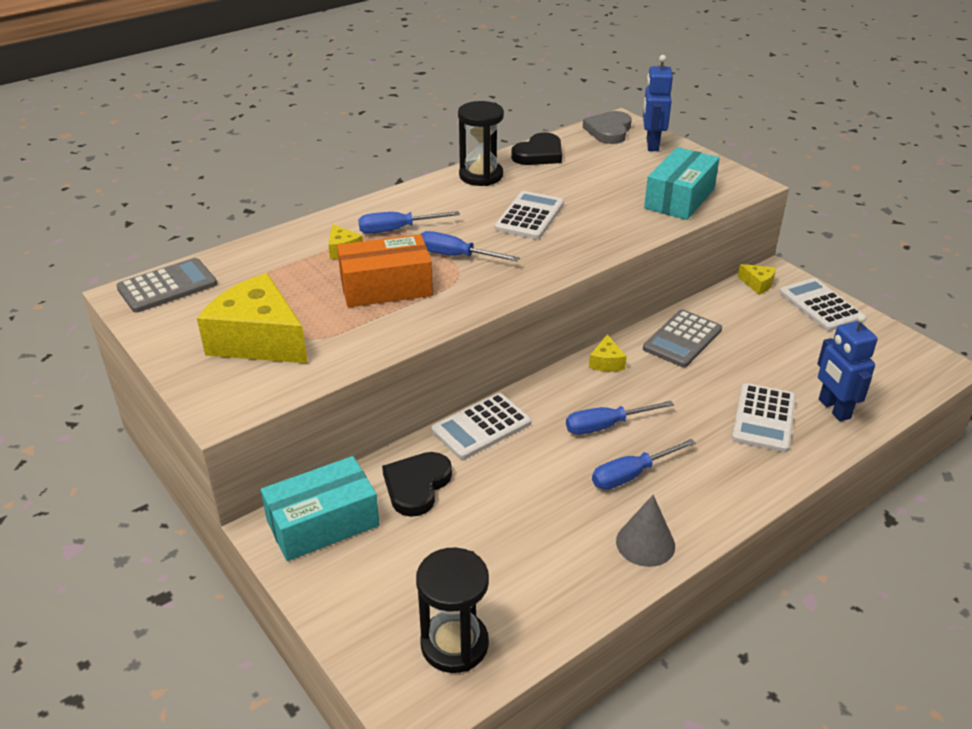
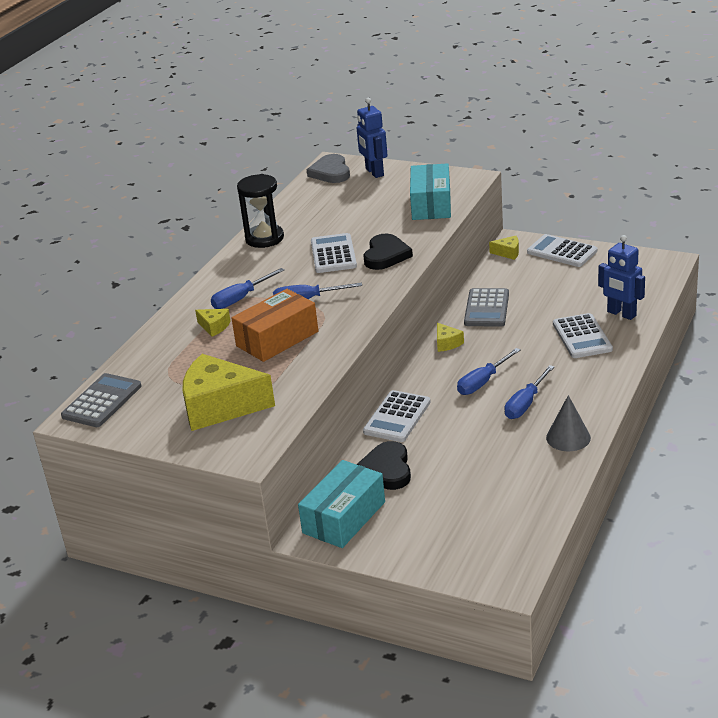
camera: 25 degrees left, 5 degrees down
(454, 644) = (499, 540): black hourglass -> none
(539, 154) = (293, 207): black heart -> black heart (386, 255)

